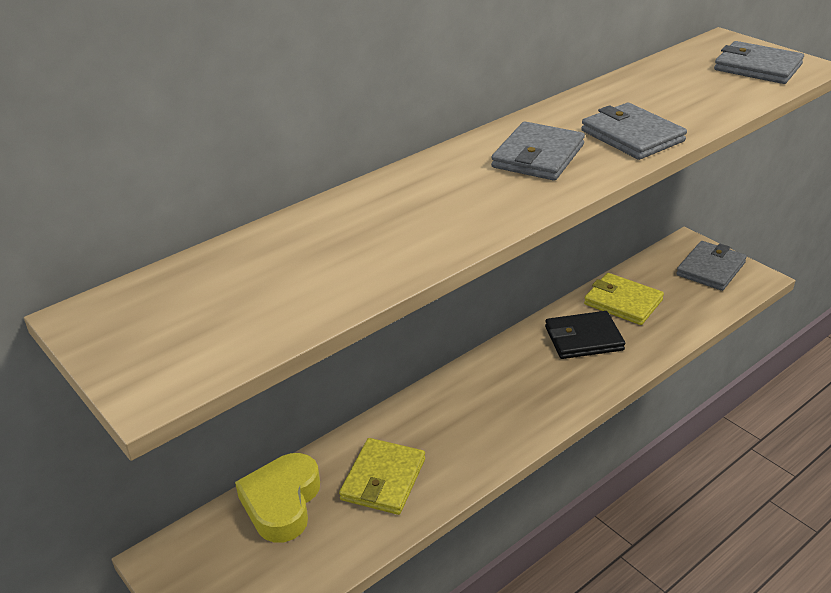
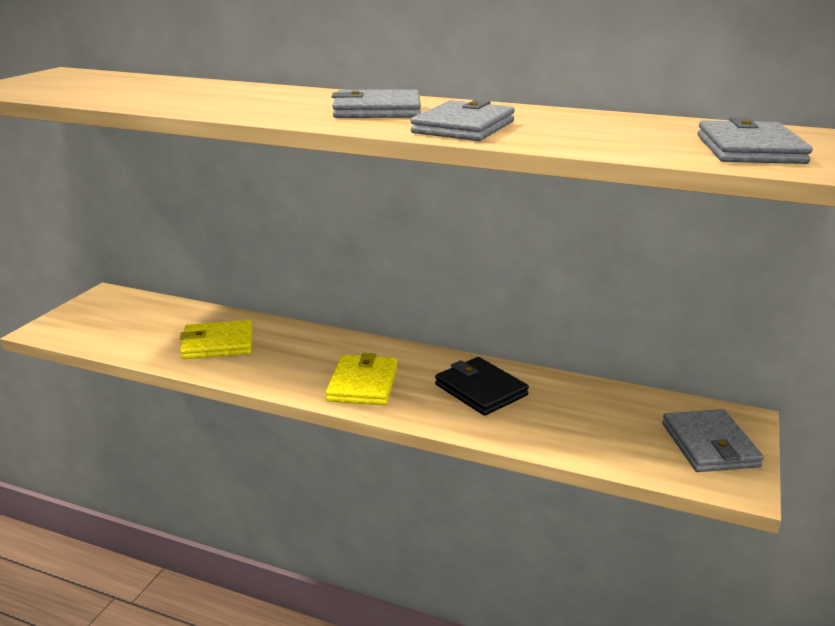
camera: 60 degrees right, 10 degrees down
(282, 503) = (174, 315): yellow heart -> none
(623, 302) = (568, 399): yellow wallet -> yellow wallet (363, 384)
(710, 269) = (709, 445): grey wallet -> grey wallet turned 75 degrees clockwise

